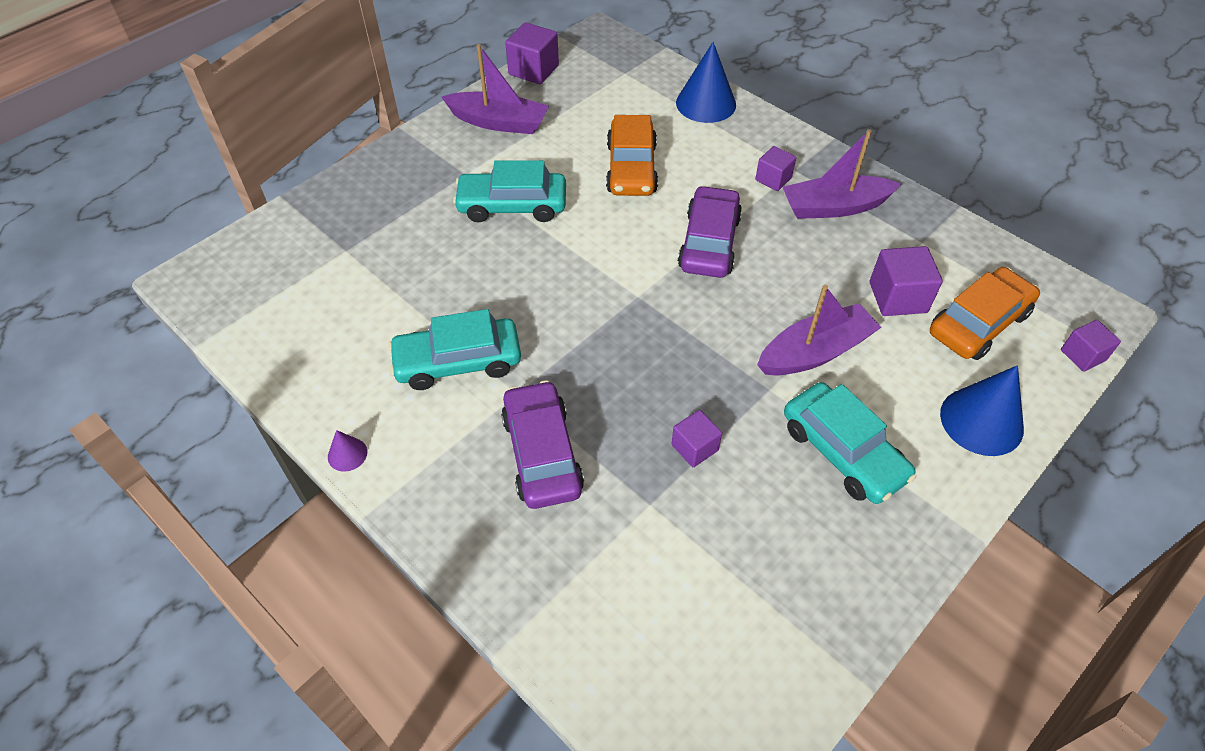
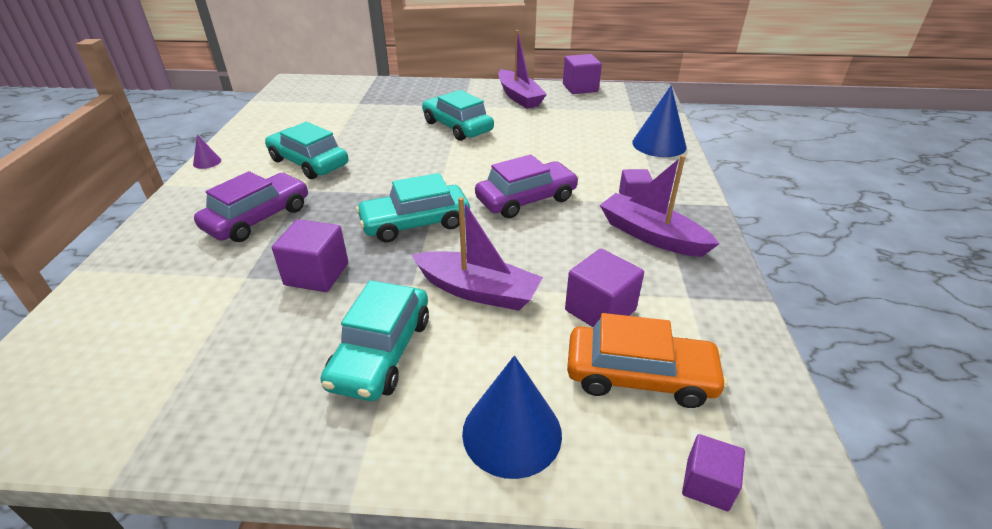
camera: 50 degrees right, 15 degrees down
(631, 168) = (550, 146): orange car -> none
(674, 337) = (415, 223): none -> turquoise car
(694, 447) = (316, 274): purple cube -> purple cube, size x1.56

